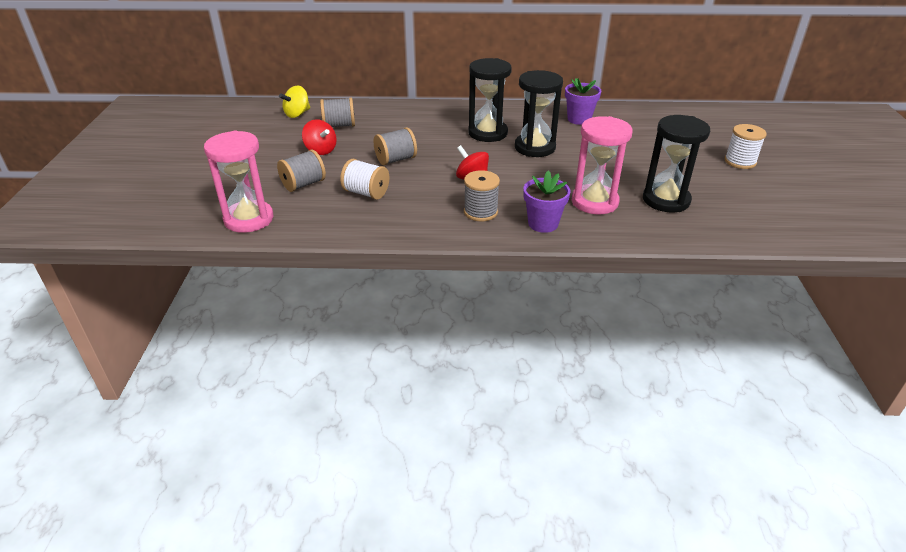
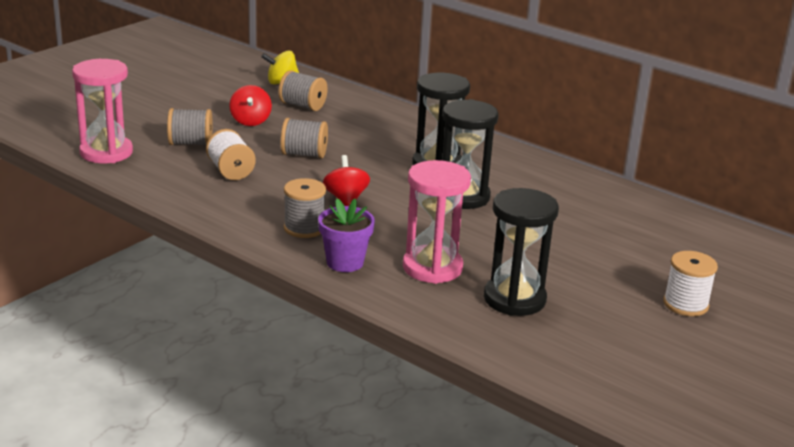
camera: 35 degrees right, 10 degrees down
(579, 119) = (566, 190): purple flower pot -> none

